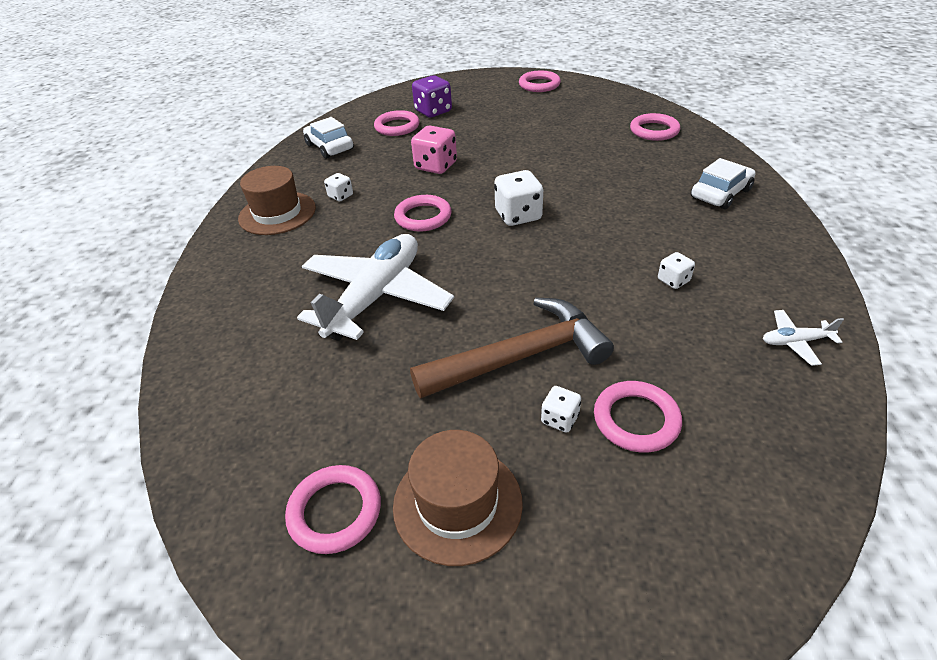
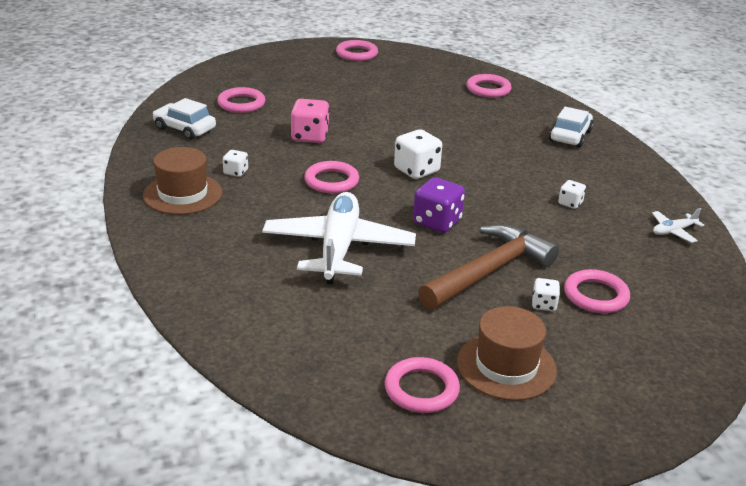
camera: 25 degrees left, 10 degrees down
(433, 111) = (268, 86): purple dice -> purple dice (437, 222)

